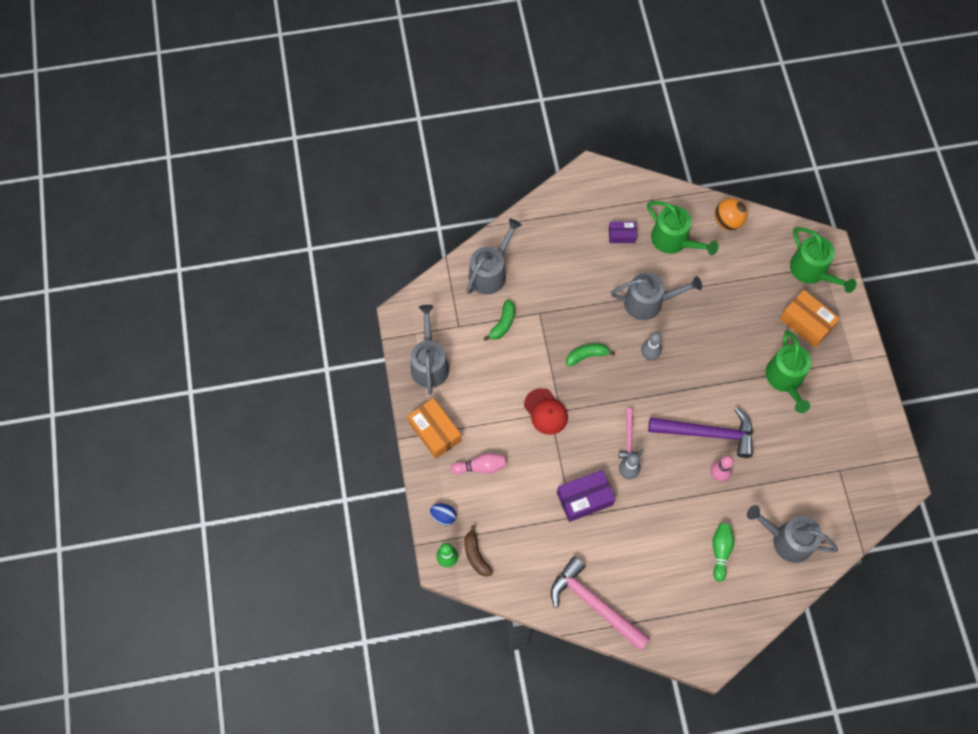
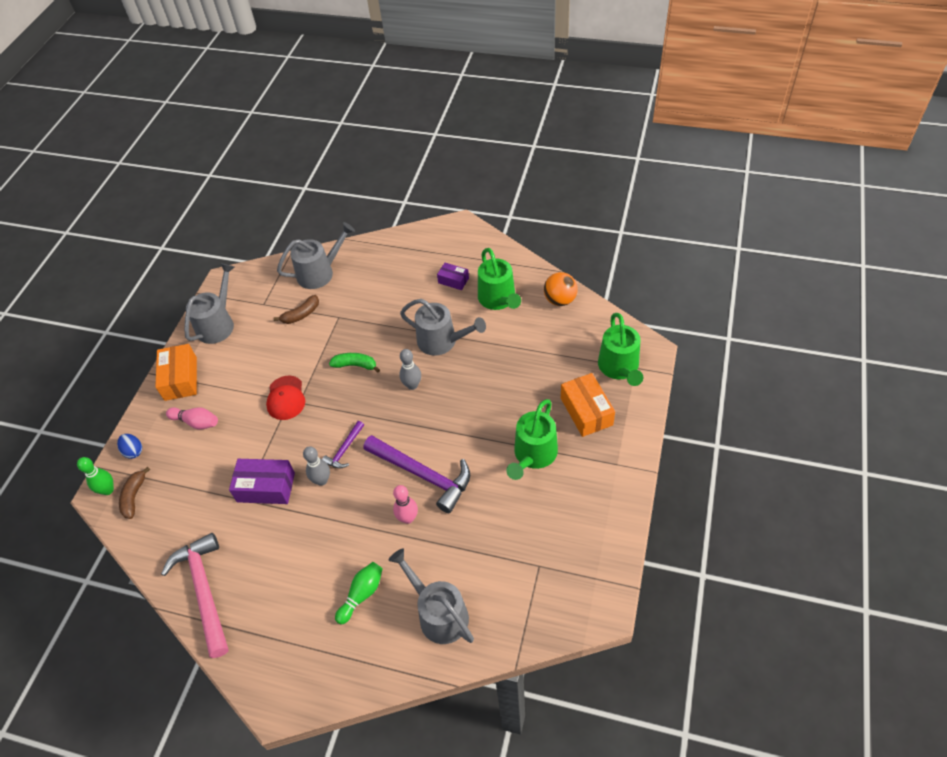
camera: 30 degrees right, 15 degrees down
(503, 324) = (301, 314): green banana -> brown banana
(629, 438) = (344, 450): pink hammer -> purple hammer

